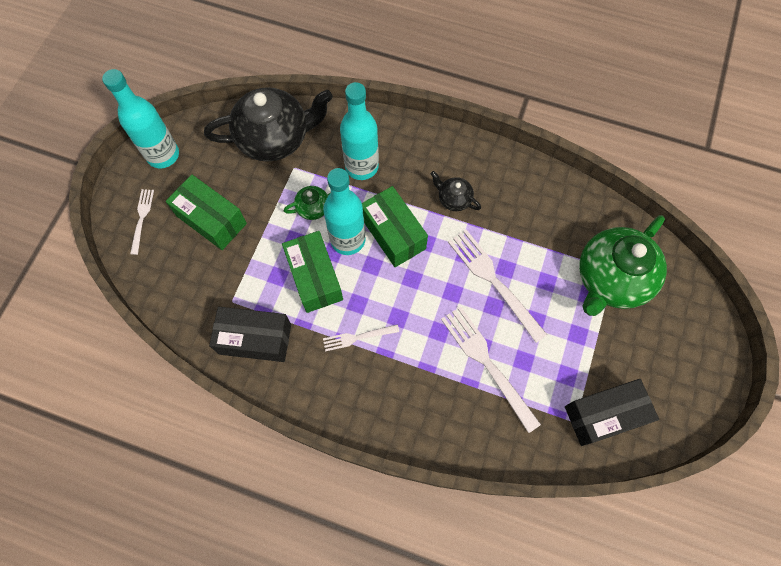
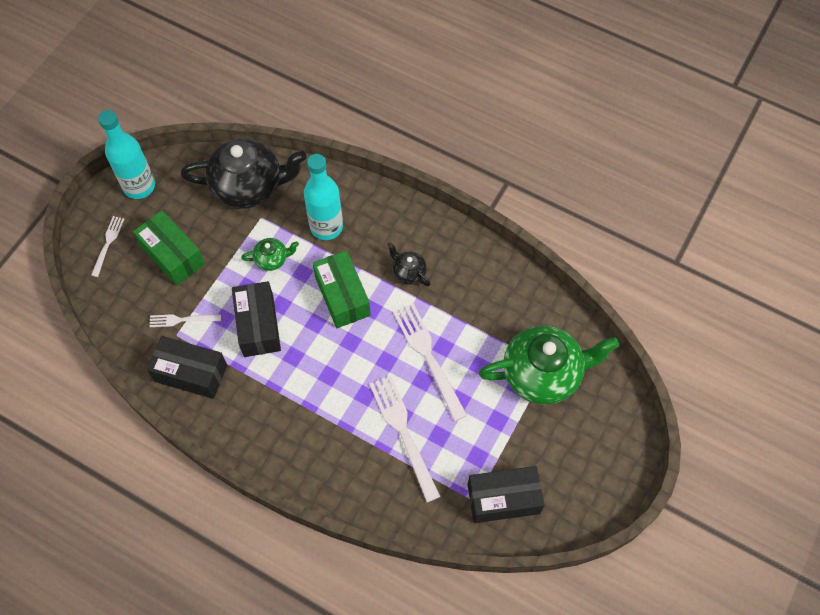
camera: 10 degrees right, 5 degrees down
(315, 278) = (258, 326): green box -> black box
(348, 240) = (297, 295): turquoise bottle -> none
(357, 337) = (286, 388): white fork -> white fork (182, 320)
(611, 279) = (543, 374): green teapot -> green teapot turned 150 degrees counterclockwise

